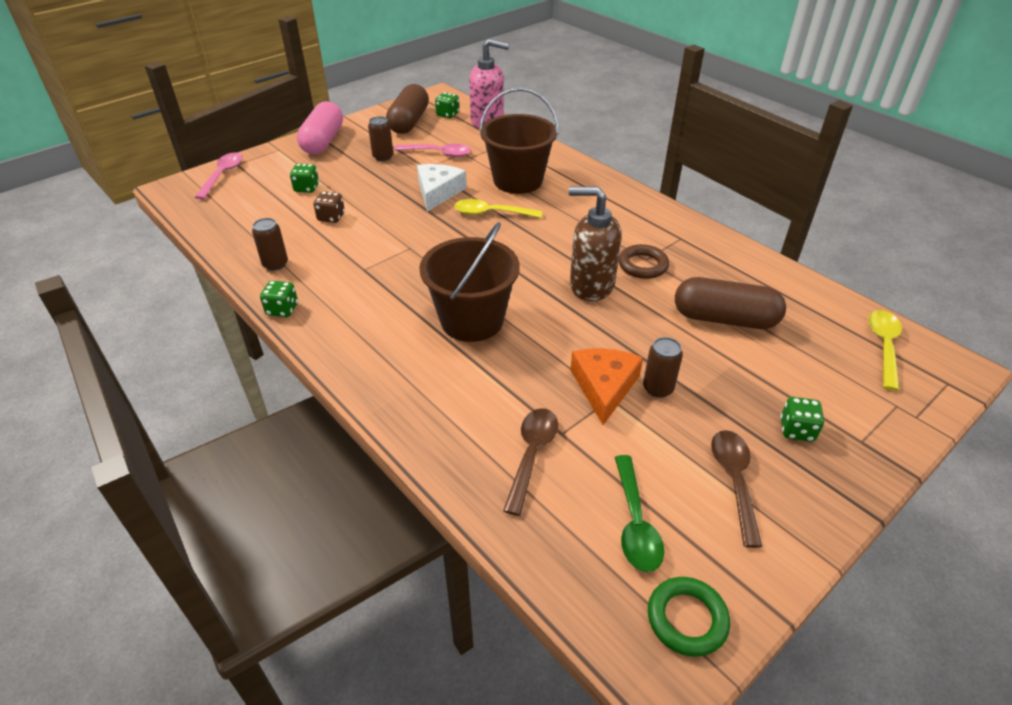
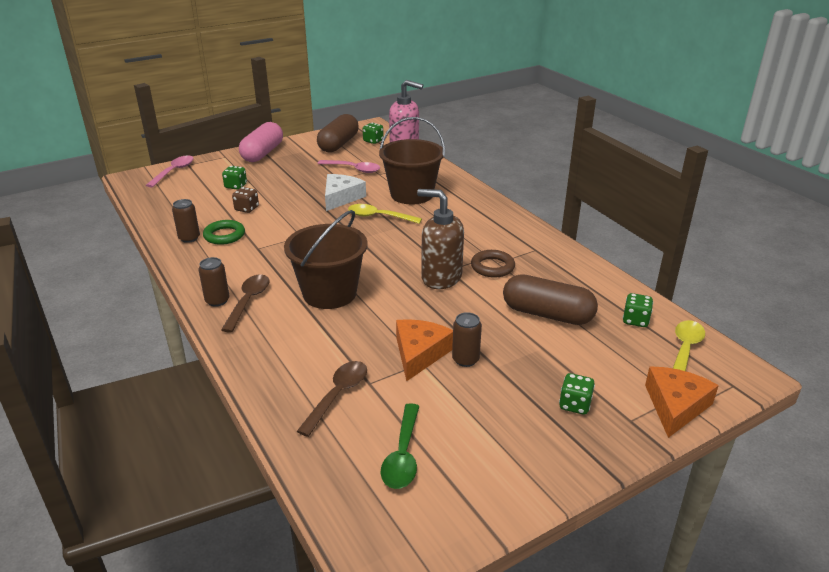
camera: 10 degrees right, 10 degrees down
(282, 309) = (181, 270): green dice -> green dice (635, 320)
(383, 157) = (306, 168): brown can -> brown can (217, 301)
(687, 619) = (416, 530): green ring -> green ring (224, 235)
(734, 481) = (502, 435): brown spoon -> brown spoon (248, 301)
(900, 416) = (675, 406): none -> orange cheese

